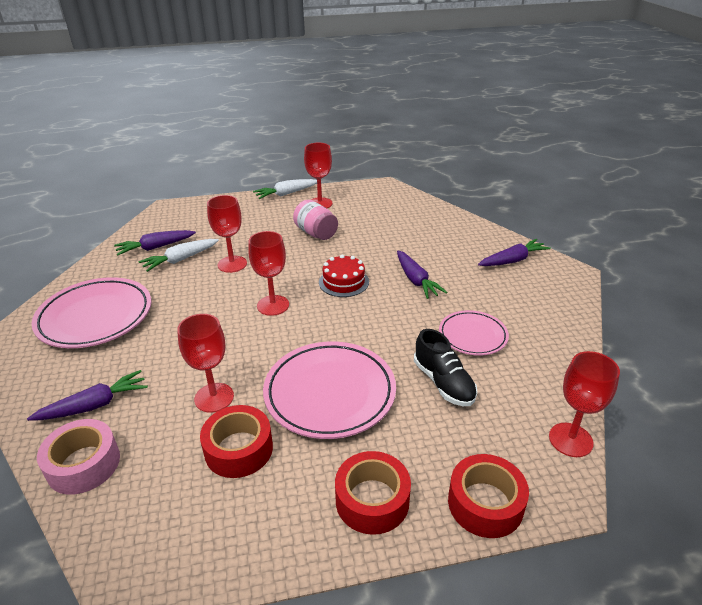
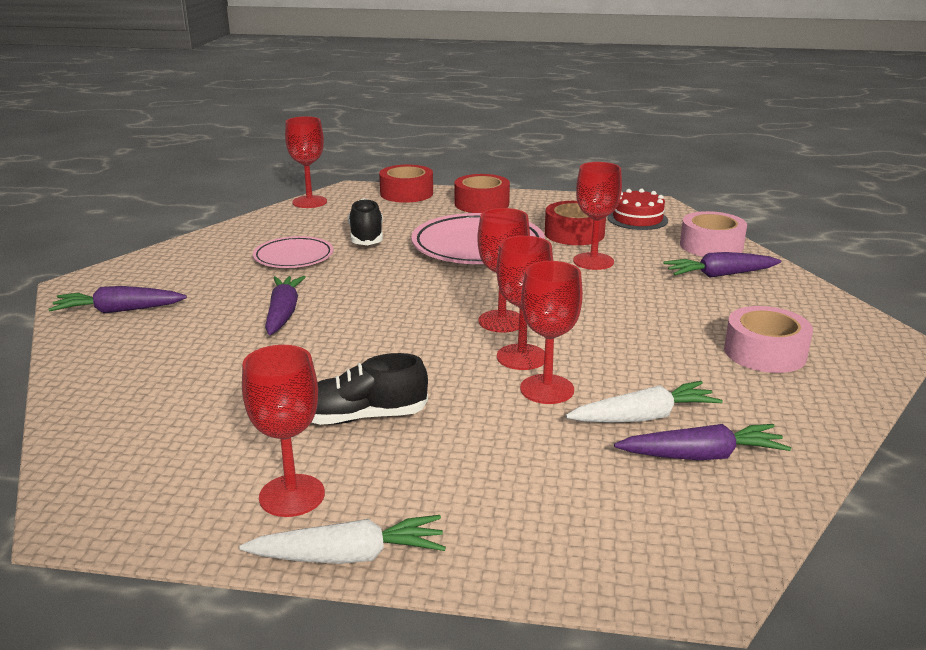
camera: 160 degrees left, 10 degrees down
(95, 317) = (765, 352): pink plate -> pink tape
(251, 281) = (521, 357): none -> red goblet
(316, 233) = (362, 417): pink jar -> black shoe
(343, 282) = (384, 330): red cake -> red cake (637, 219)

